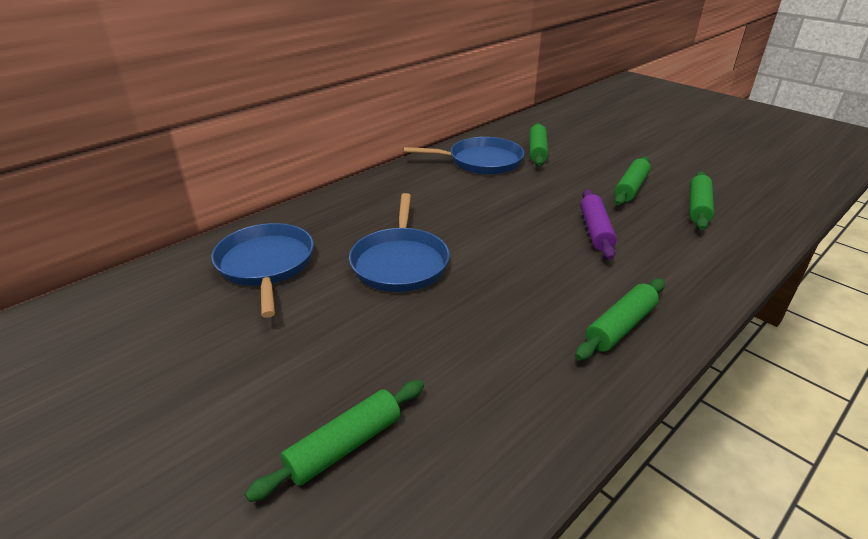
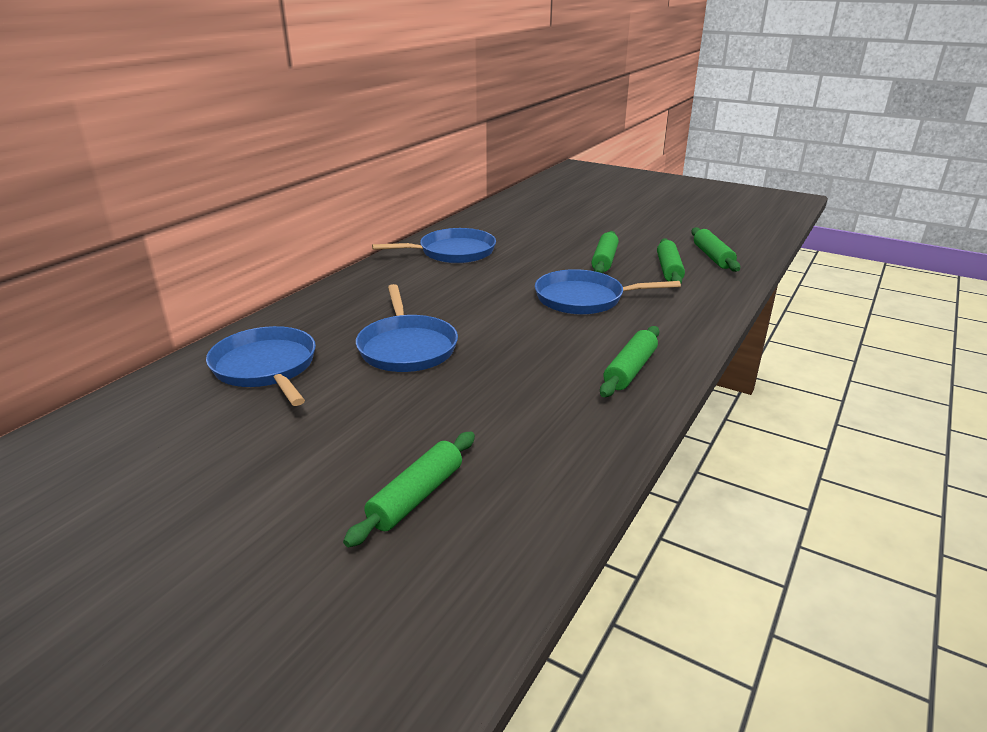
camera: 15 degrees left, 5 degrees down
(537, 151) = (505, 238): green rolling pin -> green rolling pin (712, 257)
(595, 231) = (583, 299): purple rolling pin -> blue pan

